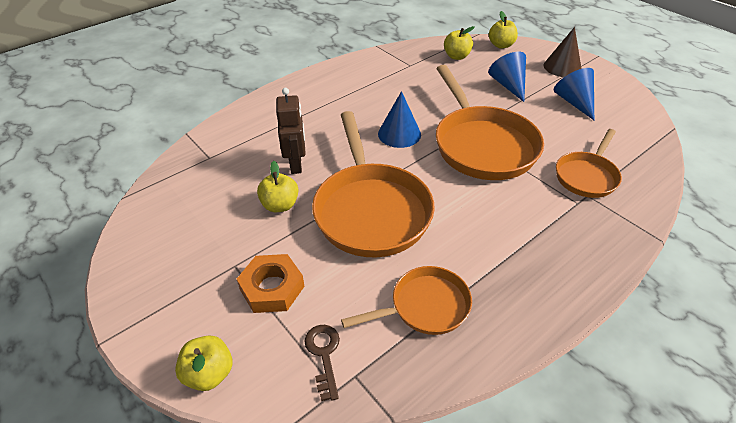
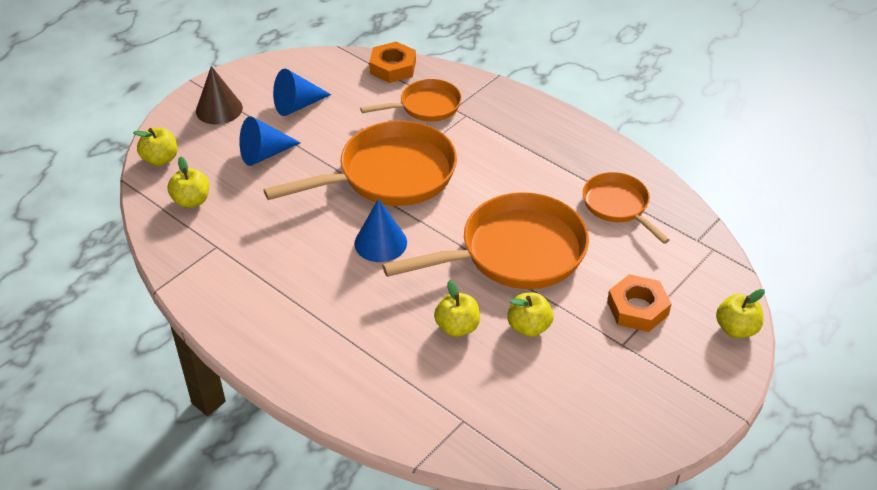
camera: 100 degrees left, 0 degrees up
(296, 164) = (457, 327): brown robot -> yellow apple
(324, 355) = (688, 261): brown key -> none
(587, 176) = (425, 106): orange pan -> orange pan turned 45 degrees counterclockwise
(648, 160) = (393, 67): none -> orange nut

